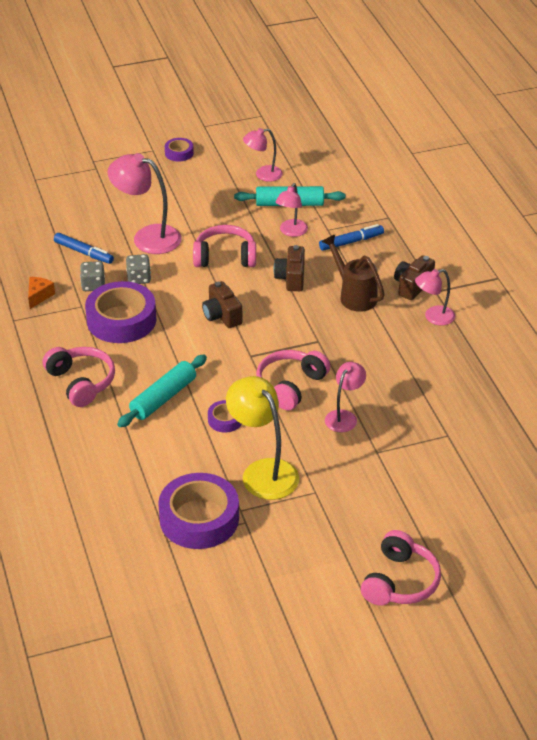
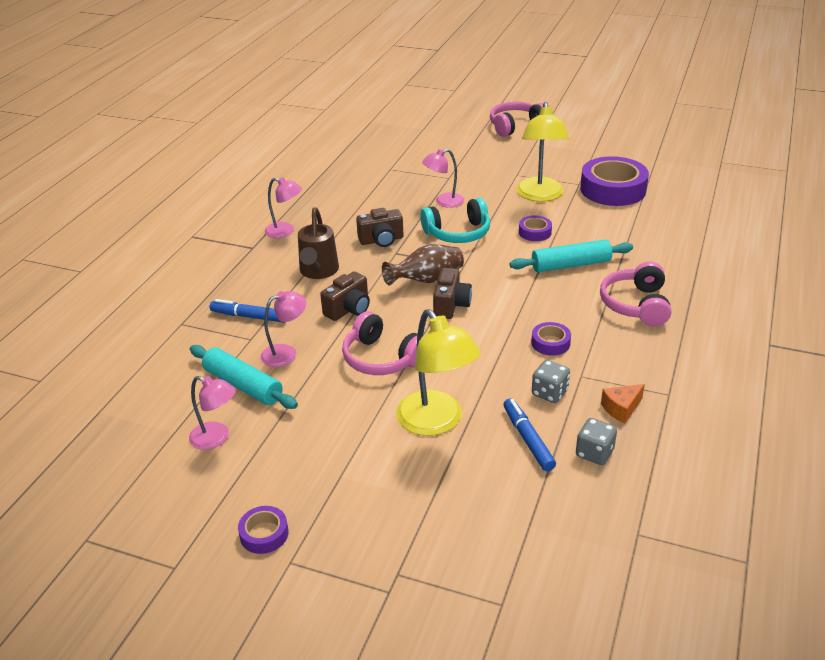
camera: 140 degrees left, 5 degrees down
(121, 320) = (550, 343): purple tape -> purple tape, size x0.47
(139, 278) = (493, 377): grey dice -> grey dice (594, 453)
(147, 237) = (436, 422): pink lamp -> yellow lamp
(263, 327) = (427, 280): none -> brown vase
(290, 386) = (458, 233): pink headphones -> turquoise headphones
(412, 286) = (262, 258): brown camera -> brown camera (381, 240)

